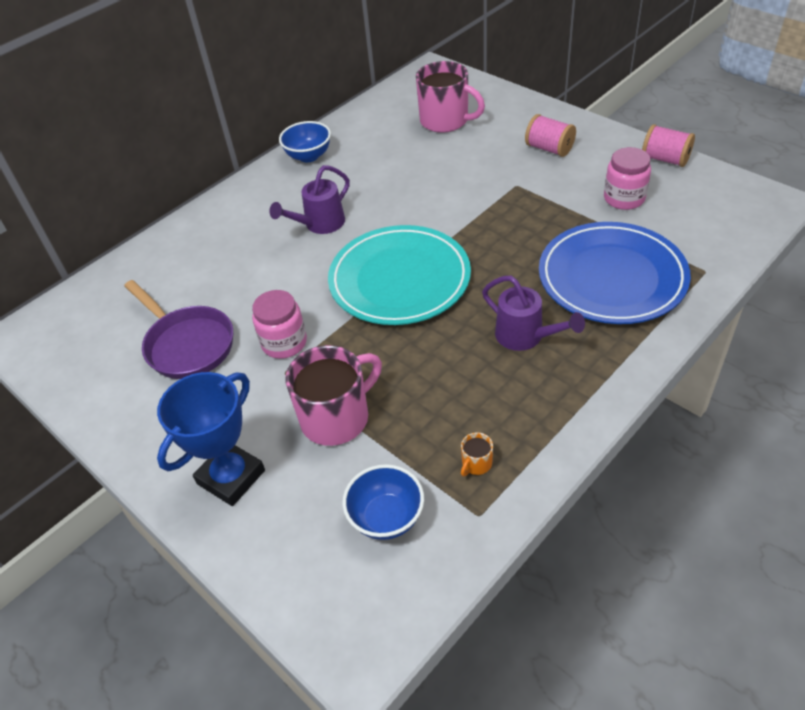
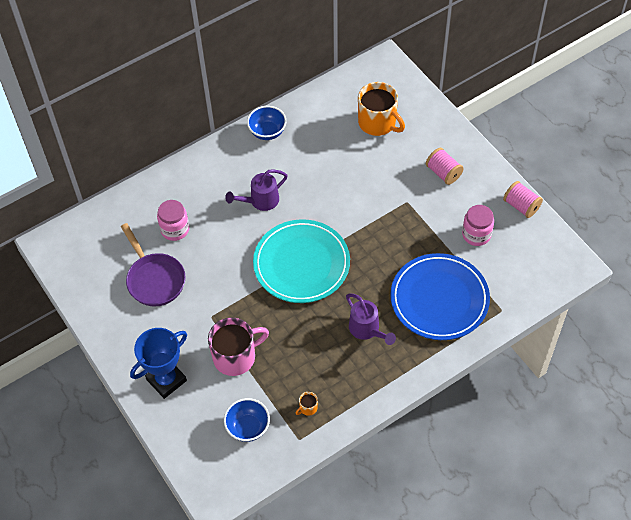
camera: 10 degrees right, 10 degrees up
(284, 343) = (215, 294): pink jar -> pink jar (175, 229)
(445, 121) = (378, 123): pink mug -> orange mug

